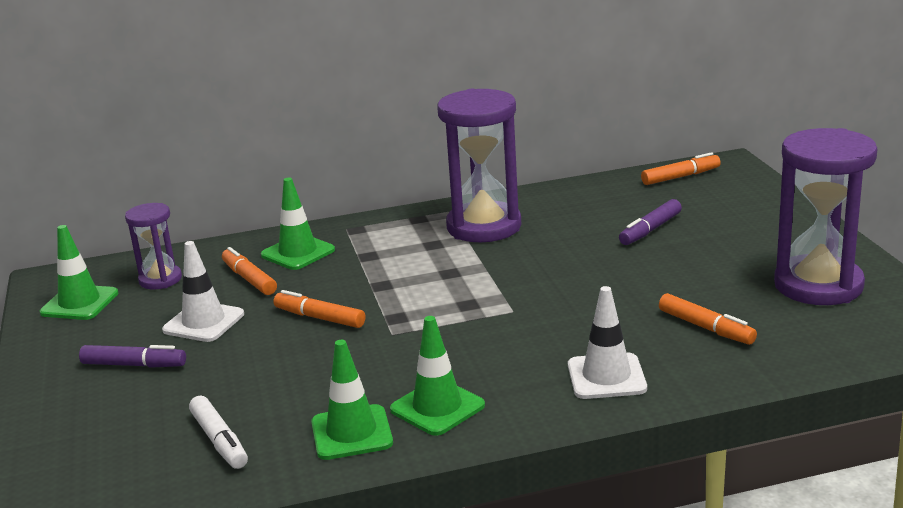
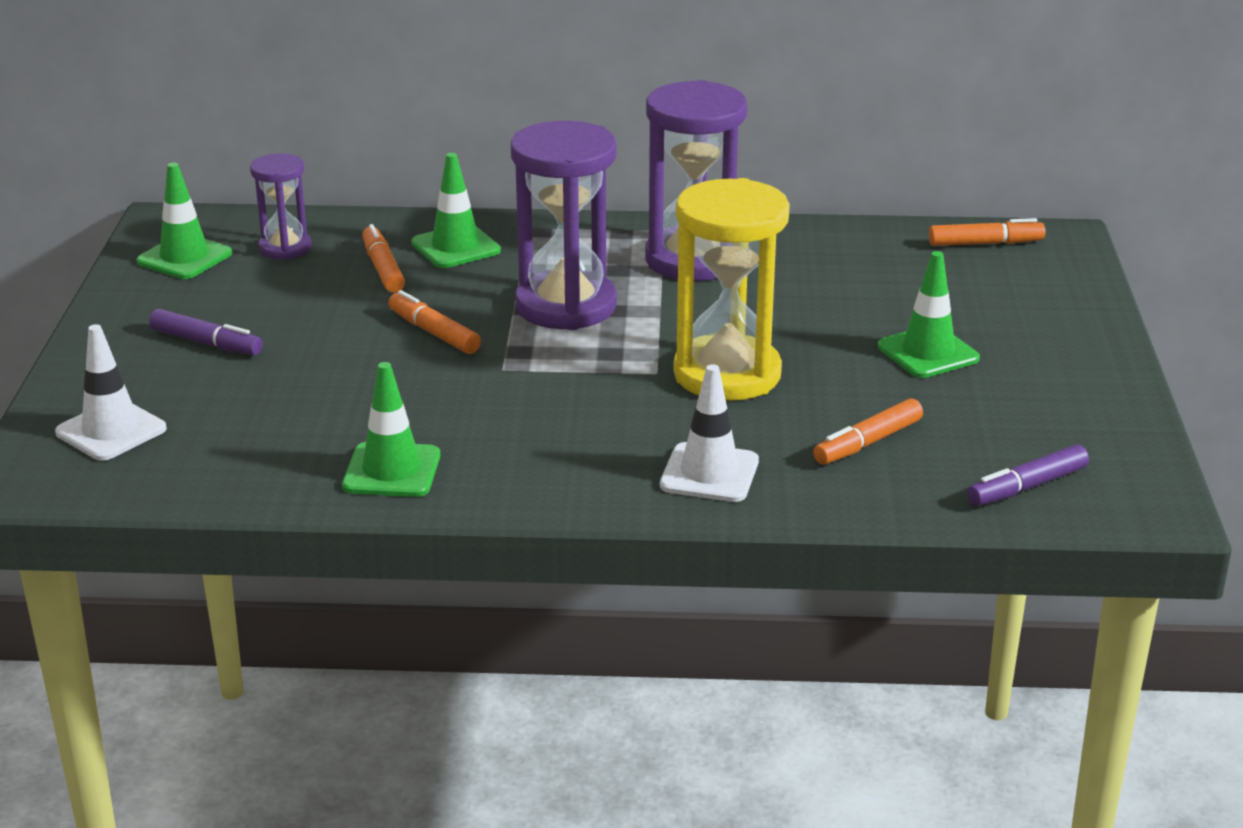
camera: 15 degrees right, 5 degrees up
(203, 322) = (305, 310): white traffic cone -> white traffic cone (111, 431)
(219, 441) = (251, 447): white marker -> none
(437, 407) = (499, 464): green traffic cone -> green traffic cone (928, 353)
(566, 301) = (727, 374): none -> yellow hourglass
(650, 230) = (893, 306): purple marker -> purple marker (1026, 487)
(706, 328) = (867, 443): orange marker -> orange marker turned 75 degrees clockwise
(818, 285) = (1045, 422): purple hourglass -> purple hourglass (566, 306)

